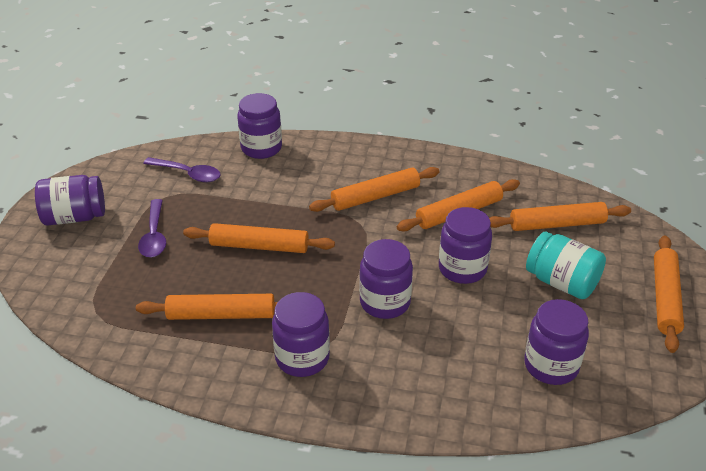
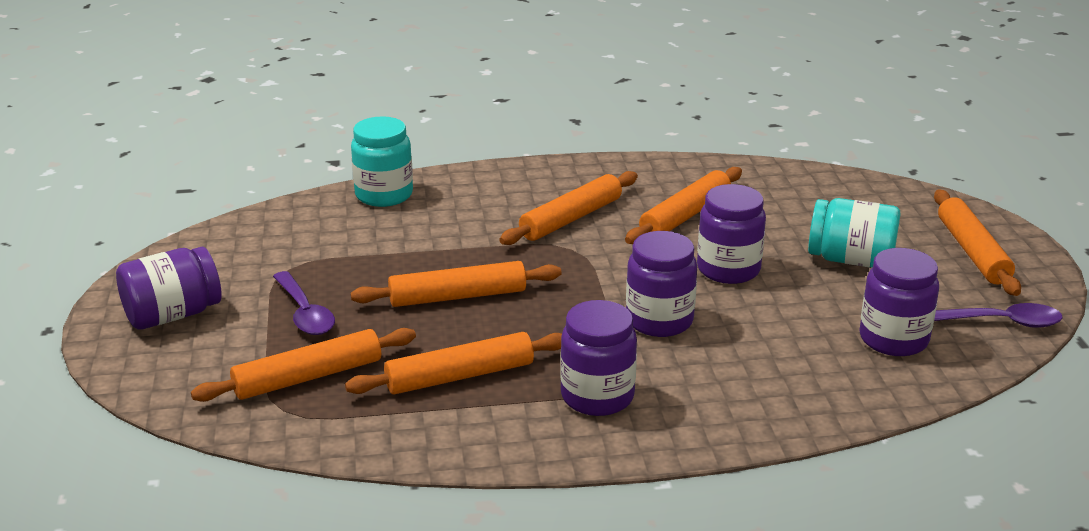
camera: 20 degrees left, 10 degrees down
(188, 174) = (302, 239): purple spoon -> purple spoon (1000, 322)
(261, 148) = (384, 195): purple jar -> turquoise jar
(557, 224) = (807, 206): orange rolling pin -> orange rolling pin (308, 377)

